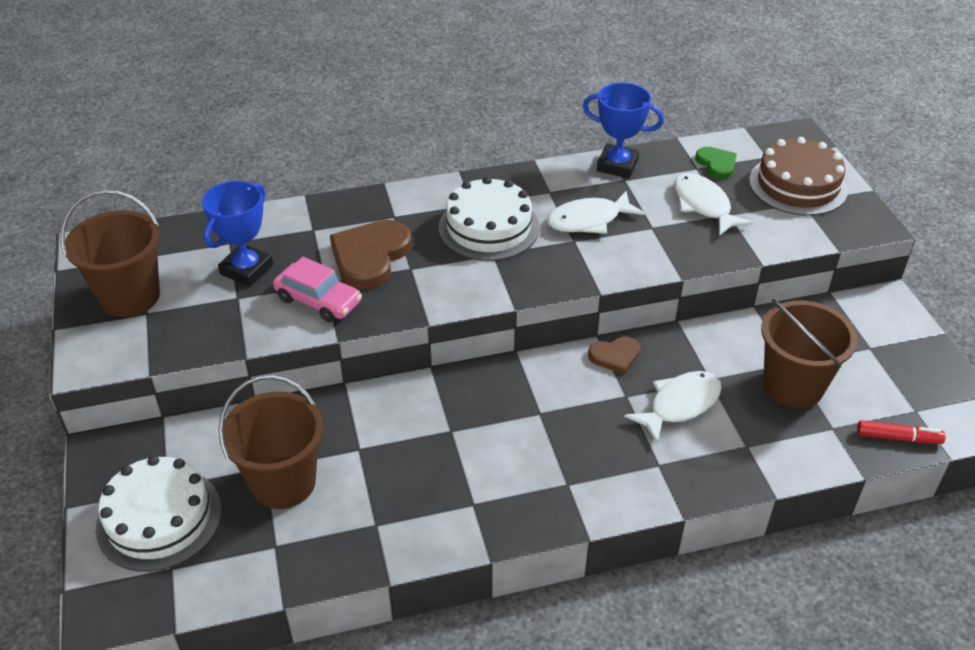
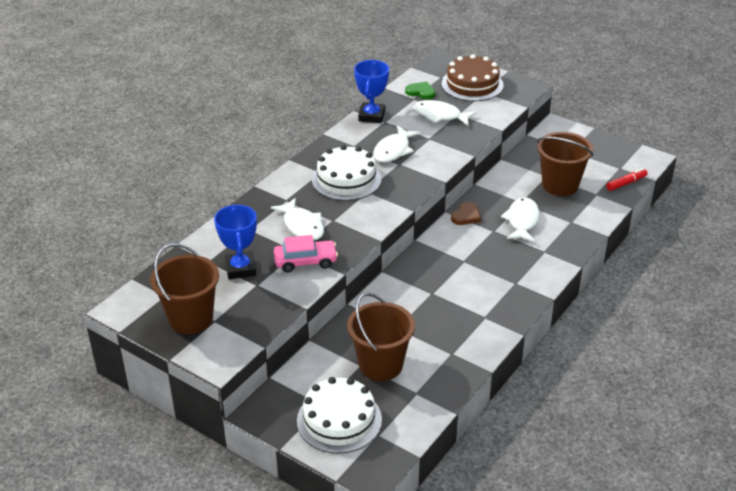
camera: 40 degrees left, 5 degrees down
(370, 256) = (302, 226): brown heart -> white fish
(617, 165) = (371, 116): blue trophy -> blue trophy turned 60 degrees counterclockwise

